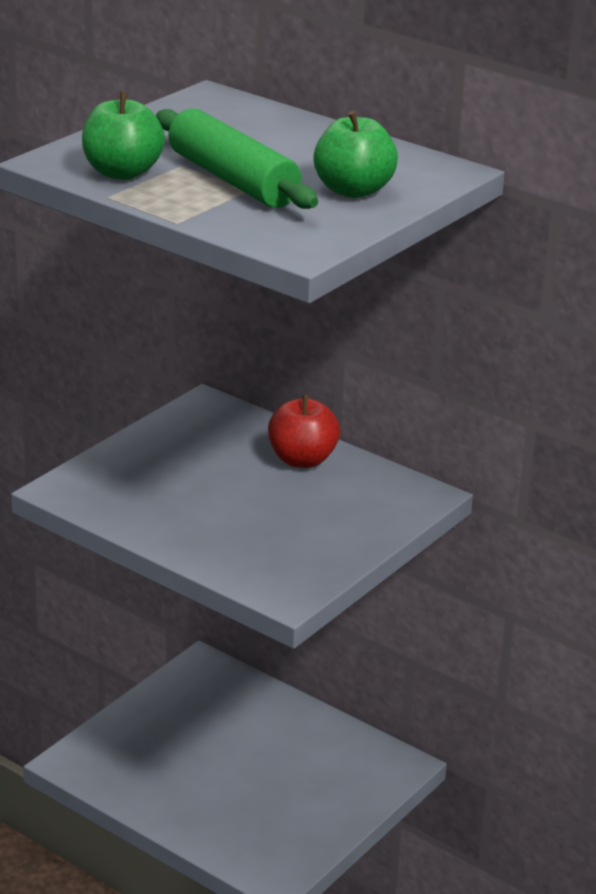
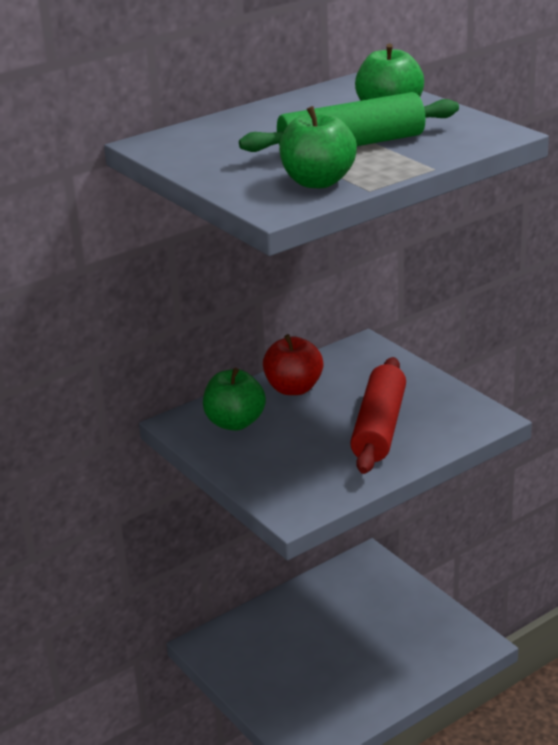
camera: 70 degrees left, 0 degrees up
(217, 434) = (235, 423): none -> green apple
(239, 522) = (379, 427): none -> red rolling pin

